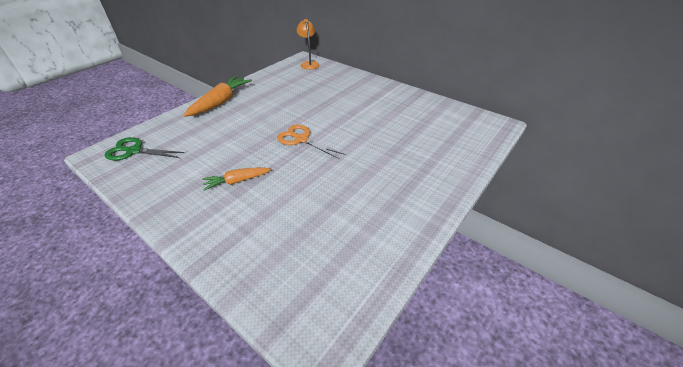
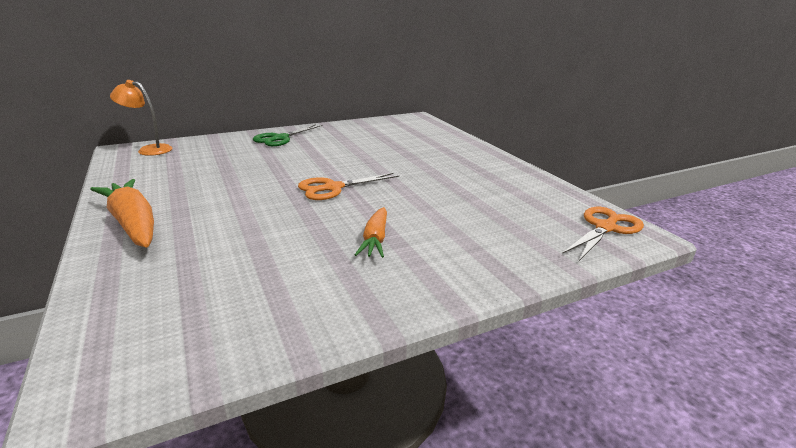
camera: 65 degrees left, 15 degrees down
(134, 151) = (158, 331): green scissors -> green scissors (280, 138)
(321, 313) = (605, 228): none -> orange scissors

